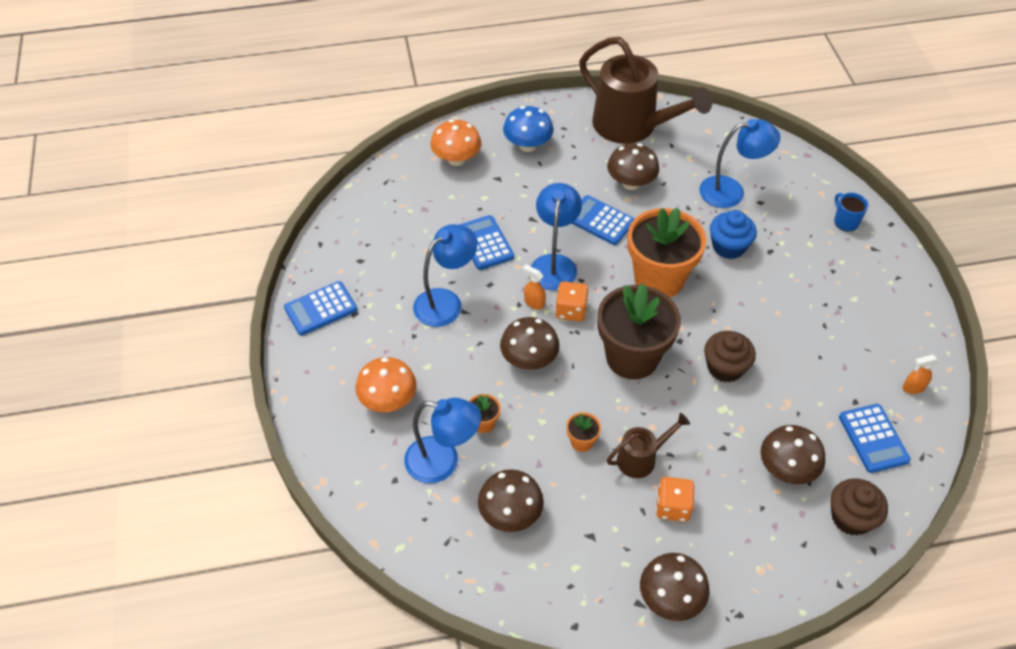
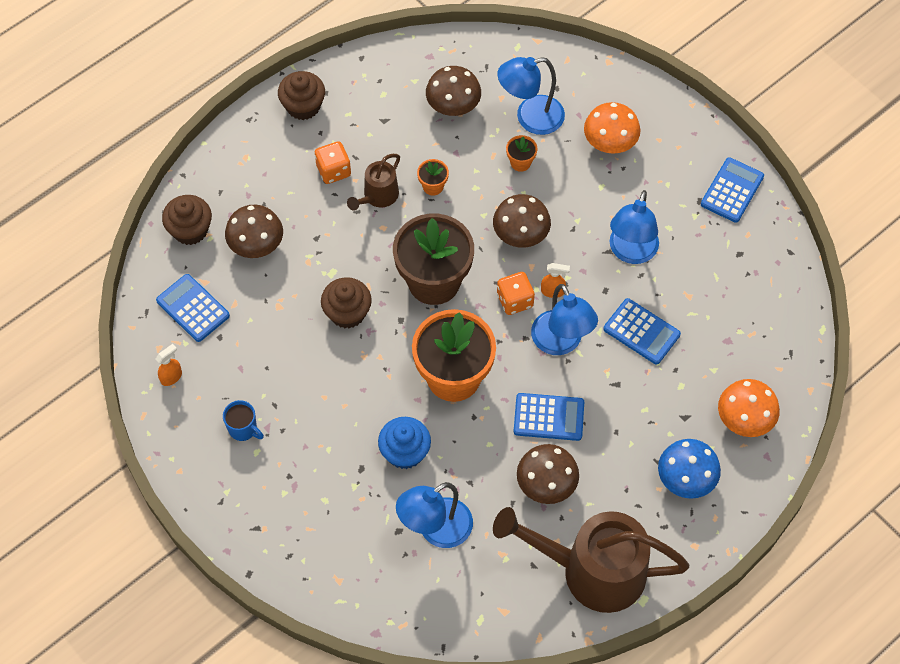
camera: 150 degrees right, 10 degrees up
(670, 598) = (303, 106): brown mushroom -> brown cupcake
(845, 221) = (298, 550): blue mug -> blue mug (243, 429)

